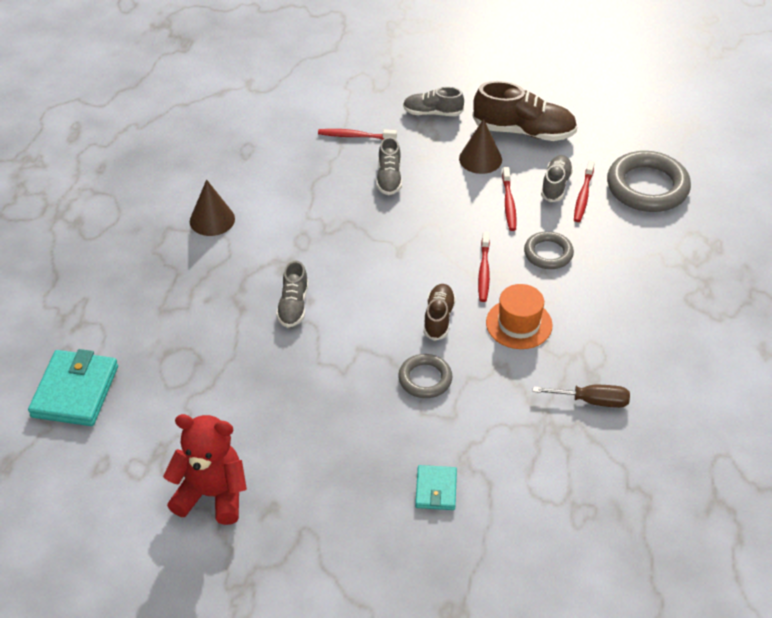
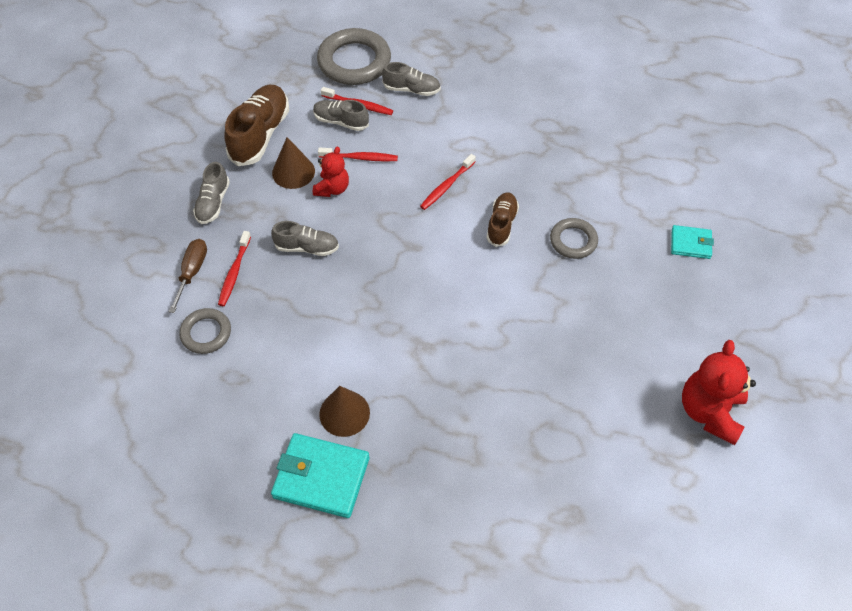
camera: 85 degrees left, 10 degrees up
(75, 391) = (589, 545): turquoise wallet -> turquoise wallet (321, 477)
(293, 306) = (479, 339): grey shoe -> grey shoe (412, 89)
(438, 318) = (501, 224): brown shoe -> brown shoe turned 90 degrees clockwise
(464, 188) = (332, 188): none -> red teddy bear
(484, 271) = (446, 186): red toothbrush -> red toothbrush turned 120 degrees clockwise
(519, 324) = (511, 169): orange hat -> none
(548, 253) = (428, 138): grey ring -> grey ring (206, 333)
(592, 401) = (596, 133): brown screwdriver -> brown screwdriver (192, 272)

